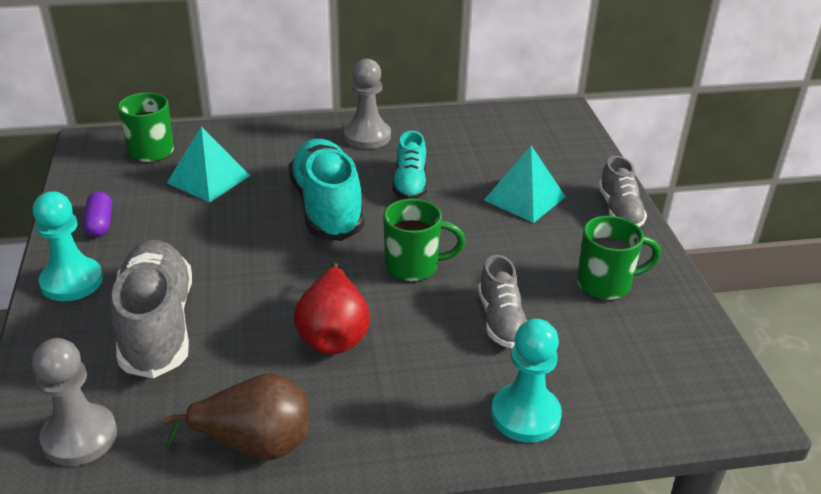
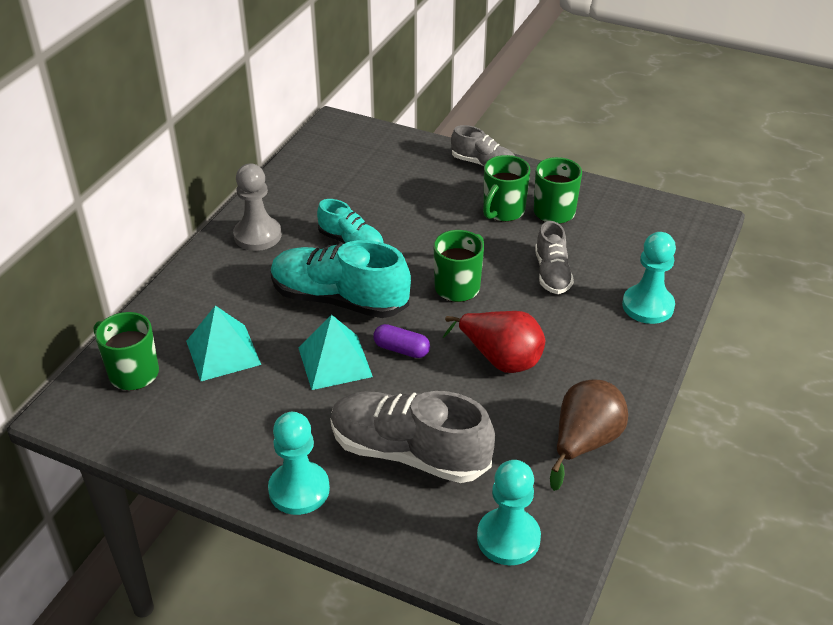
camera: 55 degrees left, 5 degrees up
(79, 437) = (508, 538): grey pawn -> turquoise pawn
(100, 224) = (224, 446): purple capsule -> purple capsule (401, 349)
(501, 320) = (552, 273): grey shoe -> grey shoe turned 60 degrees clockwise
(524, 198) = (427, 197): turquoise pyramid -> turquoise pyramid (334, 362)
(561, 250) = (502, 211): none -> green mug

